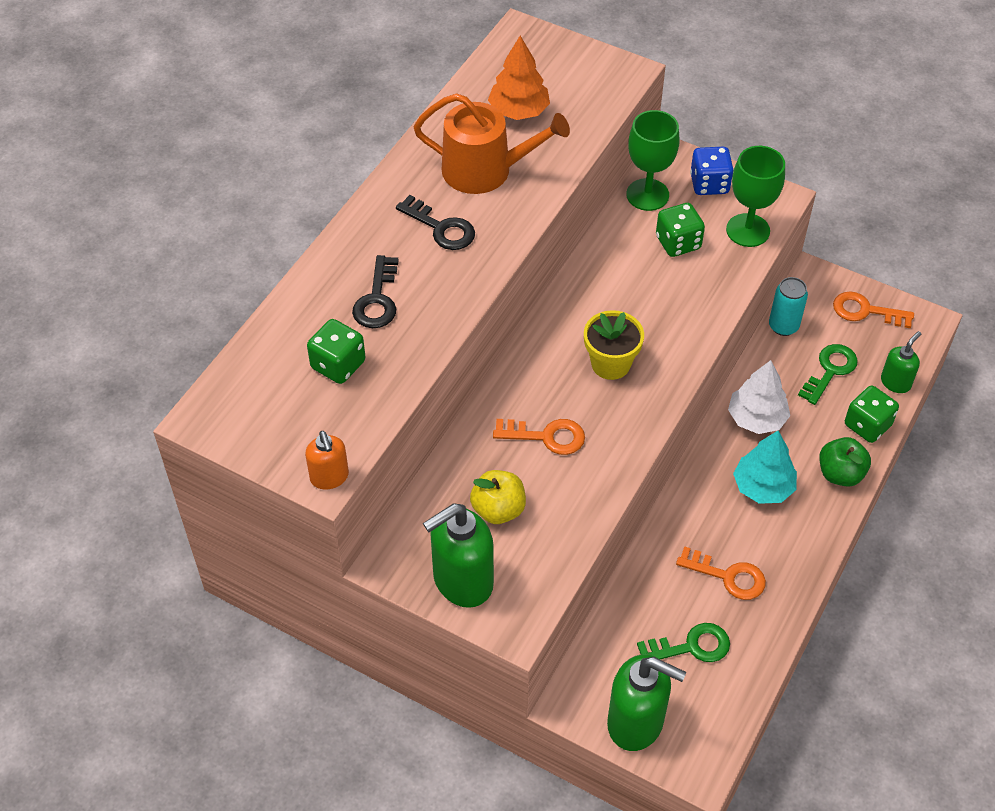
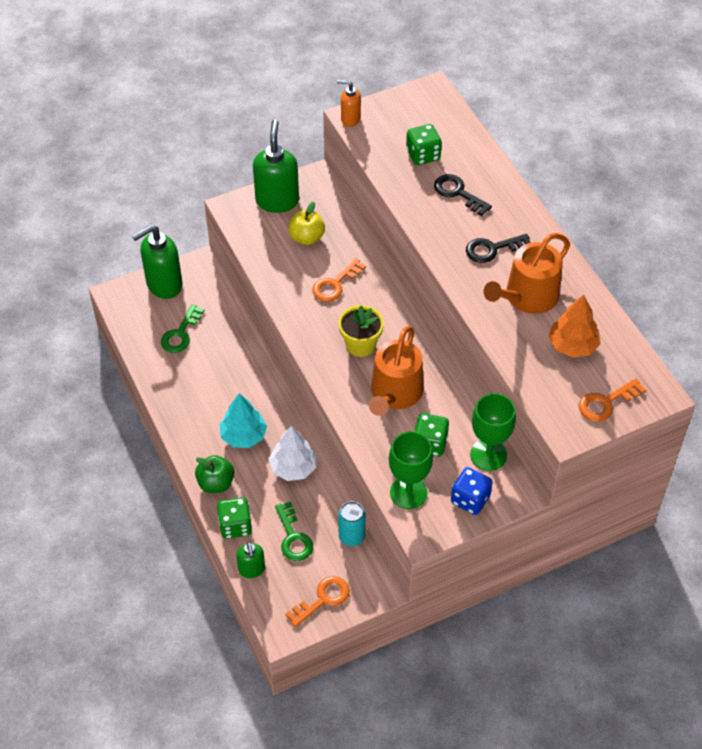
camera: 125 degrees right, 0 degrees up
(645, 301) = (395, 393): none -> orange watering can
(727, 576) = (204, 378): orange key -> orange key (606, 402)

